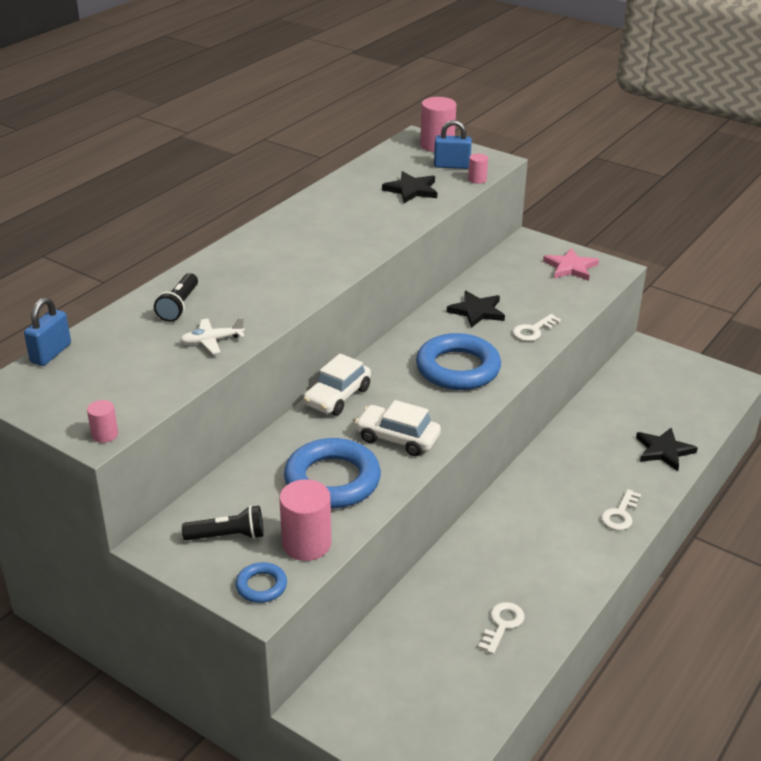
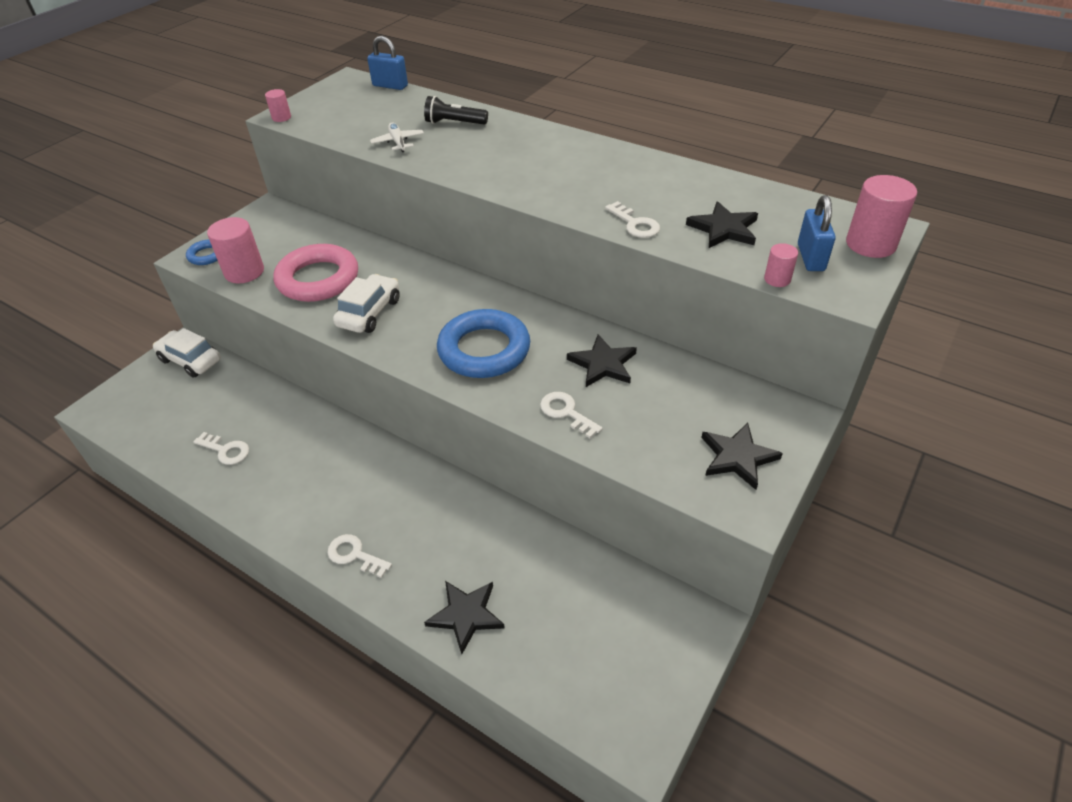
camera: 90 degrees right, 10 degrees up
(228, 536) = (266, 235): black flashlight -> none
(332, 480) = (318, 279): blue ring -> pink ring
(337, 397) = (438, 274): white car -> white car (190, 360)
(400, 222) = (635, 224): none -> white key
(570, 267) = (737, 457): pink star -> black star

